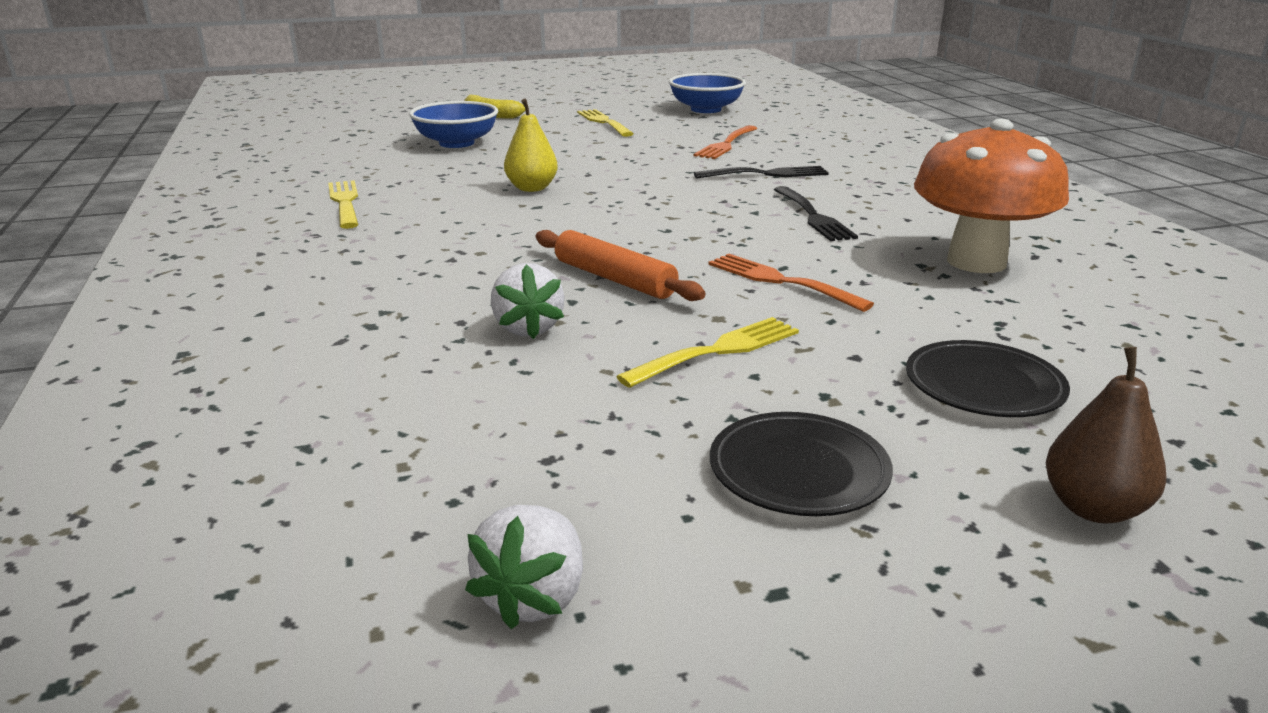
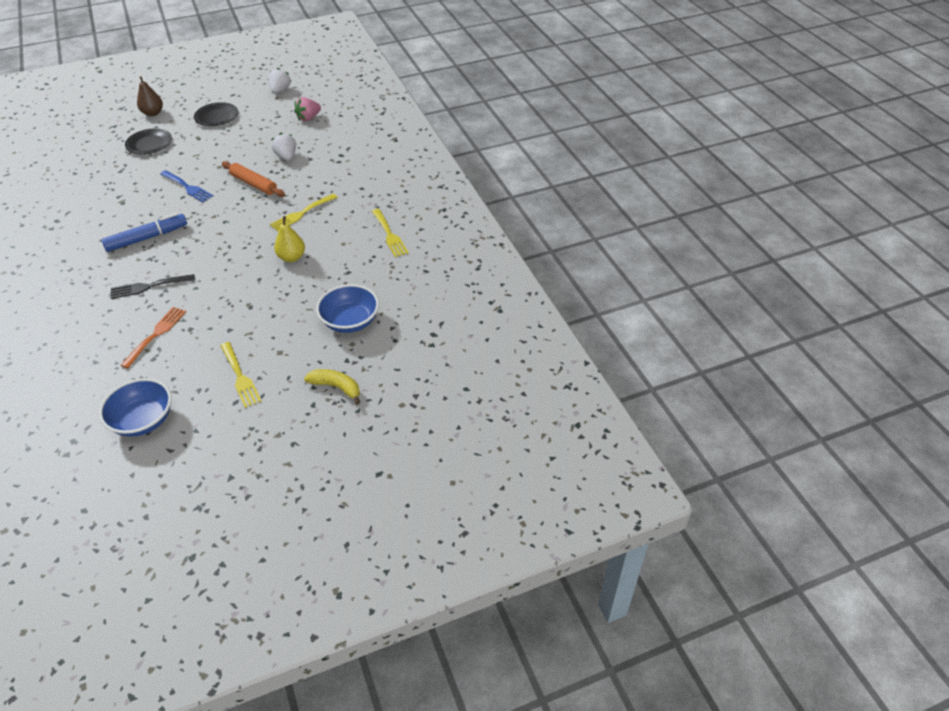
camera: 175 degrees right, 20 degrees up
(431, 441) = (308, 118): none -> pink strawberry
(717, 351) = (224, 152): yellow fork -> yellow fork (301, 214)
(780, 281) = (188, 187): orange fork -> blue fork
(813, 216) = (147, 238): black fork -> blue marker
(976, 262) = (97, 205): orange mushroom -> none

